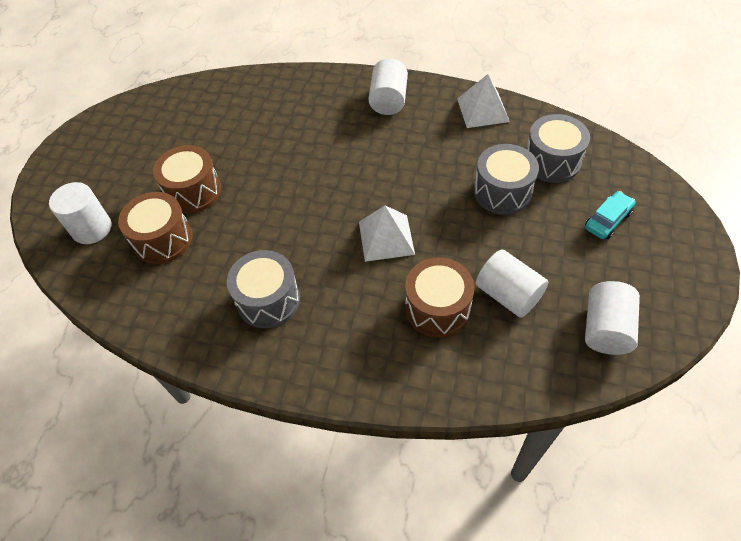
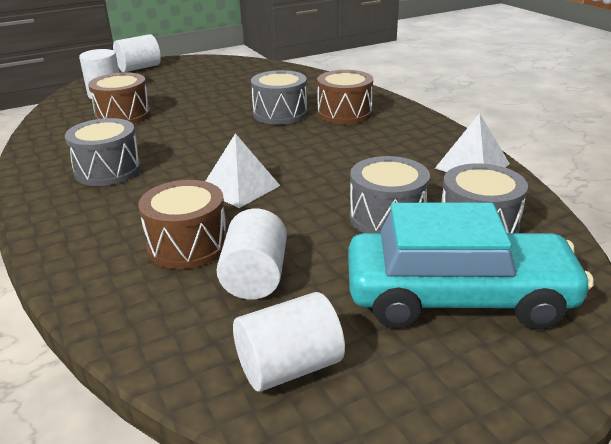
camera: 45 degrees right, 25 degrees down
(193, 191) = (182, 106): brown drum -> brown drum (344, 113)
(289, 144) = (280, 114): none -> grey drum
(388, 100) = (398, 126): white cylinder -> white cylinder (139, 68)
(607, 220) = (458, 298): turquoise car -> turquoise car, size x2.44

